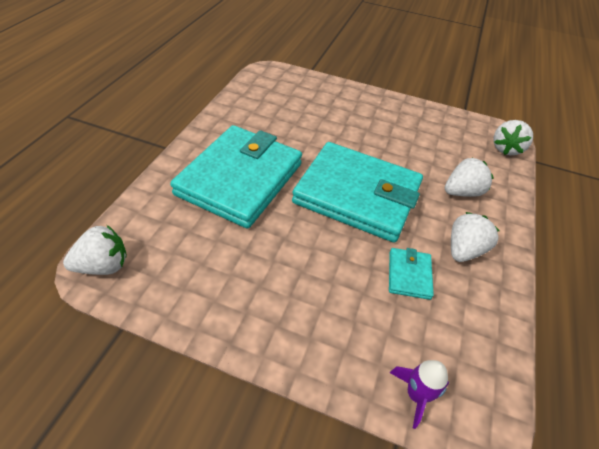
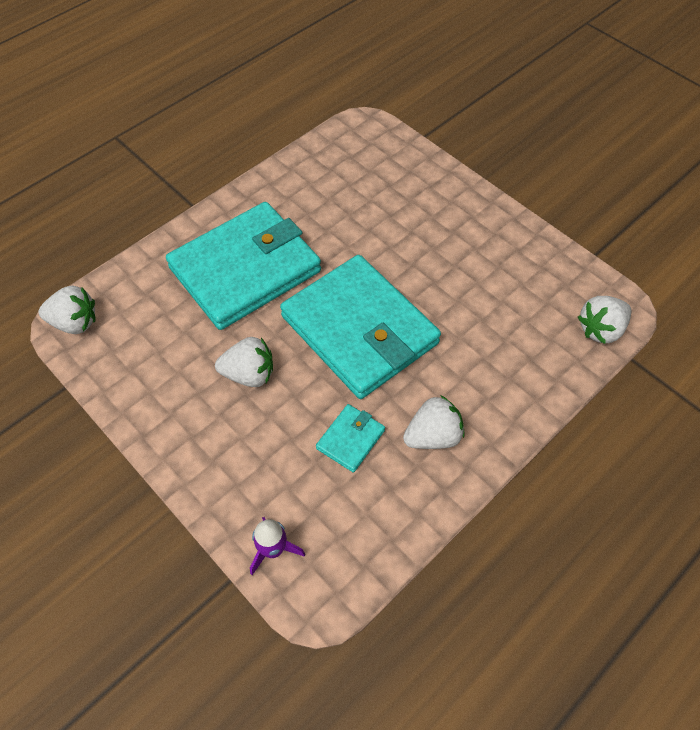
camera: 30 degrees right, 10 degrees up
(462, 192) = (488, 368): white strawberry -> white strawberry (249, 374)

